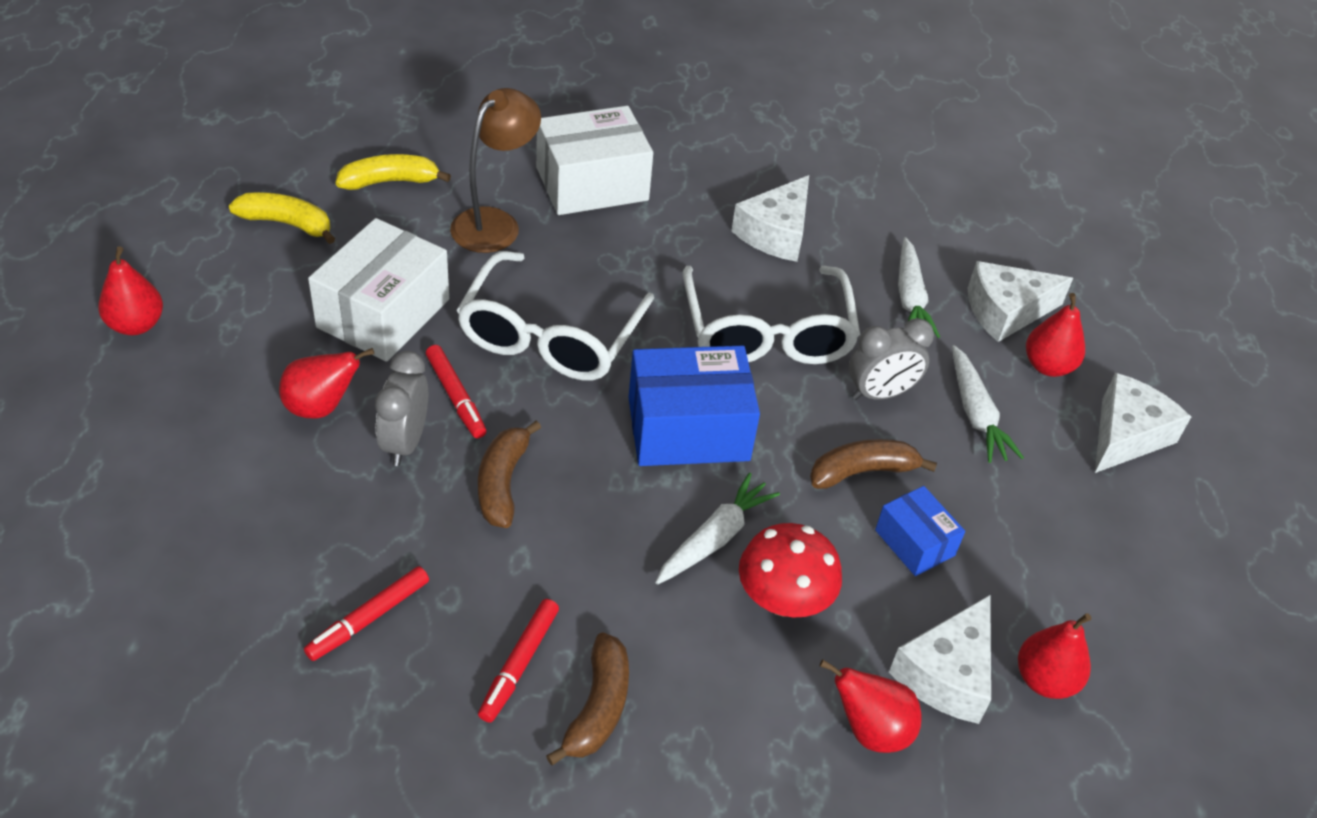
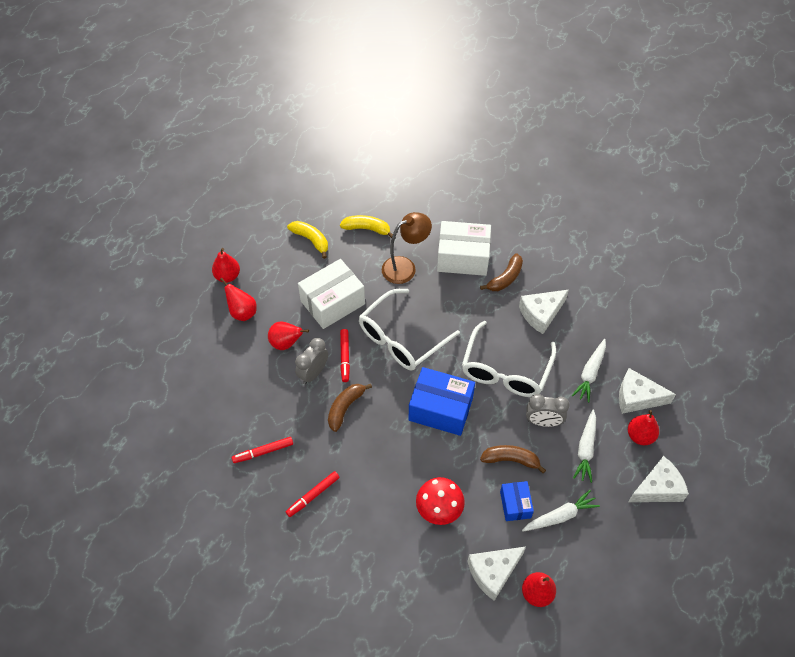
camera: 30 degrees right, 10 degrees up
(598, 708) = (335, 527): brown banana -> brown banana (505, 278)
(715, 538) = (424, 468): white carrot -> white carrot (560, 516)
(870, 730) = (444, 583): red pear -> red pear (242, 312)

